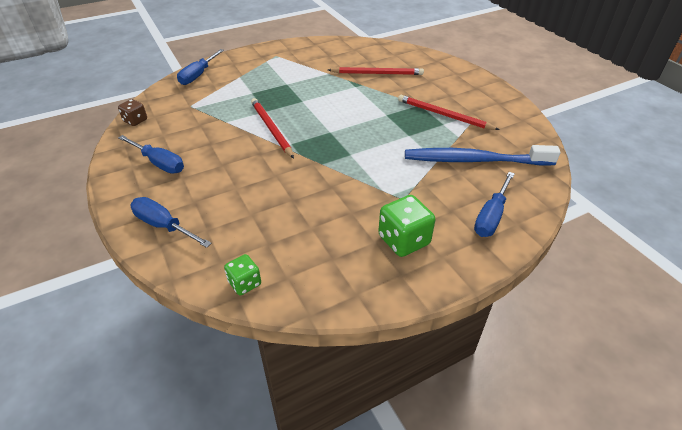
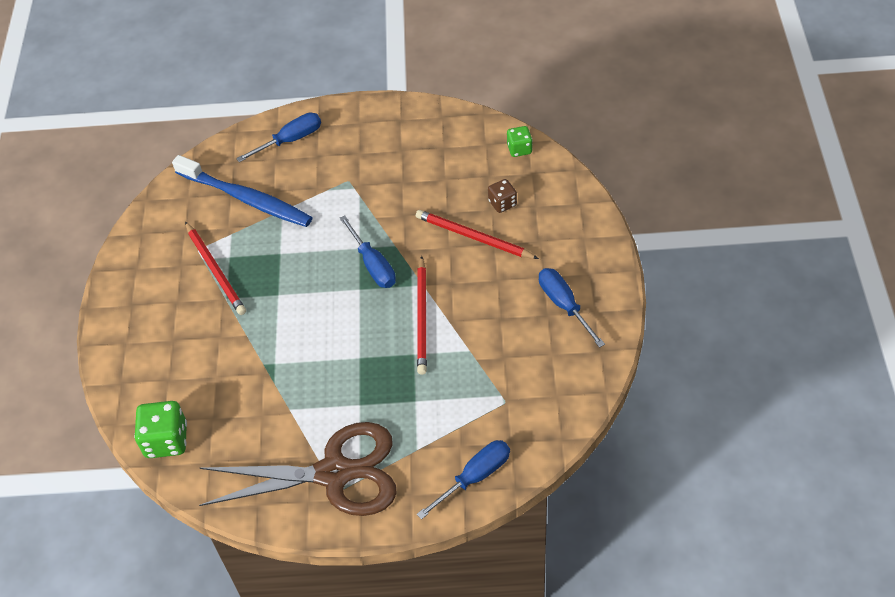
camera: 150 degrees left, 10 degrees up
(135, 121) = (582, 394): brown dice -> brown dice (502, 203)
(163, 225) = (572, 222): blue screwdriver -> blue screwdriver (373, 265)
(282, 60) = (334, 473): none -> brown scissors
(377, 73) = (225, 382): red pencil -> red pencil (474, 237)
(404, 240) = (378, 143): green dice -> green dice (166, 440)

